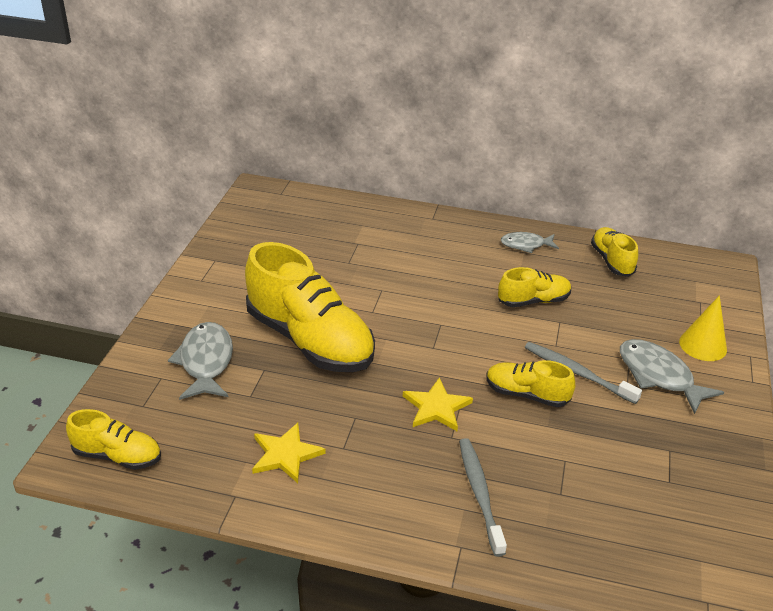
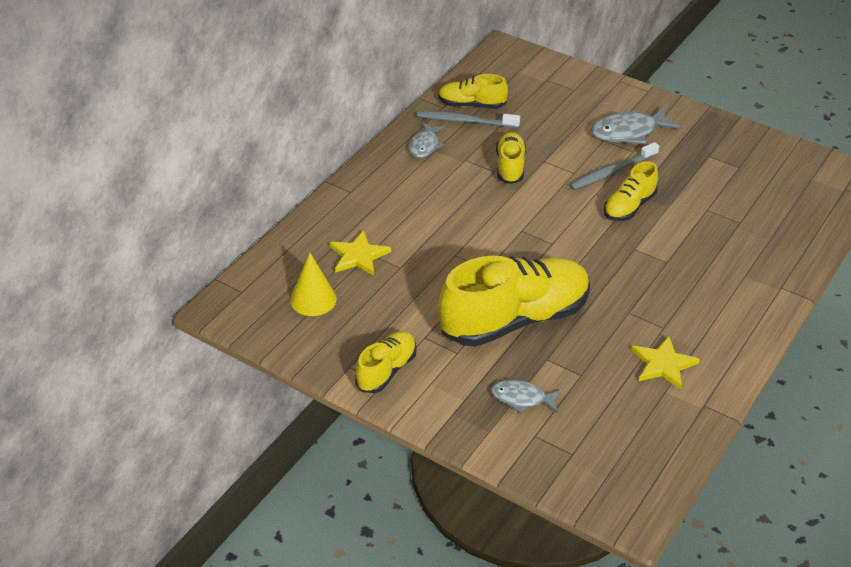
camera: 70 degrees left, 5 degrees up
(117, 456) = (637, 479): yellow shoe -> yellow shoe (386, 370)
(206, 362) = (522, 398): grey fish -> grey fish, size x0.63
(436, 407) = (630, 261): yellow star -> yellow star (358, 256)
(480, 494) = (731, 263): grey toothbrush -> grey toothbrush (465, 121)
(703, 345) = (600, 98): yellow cone -> yellow cone (313, 299)

